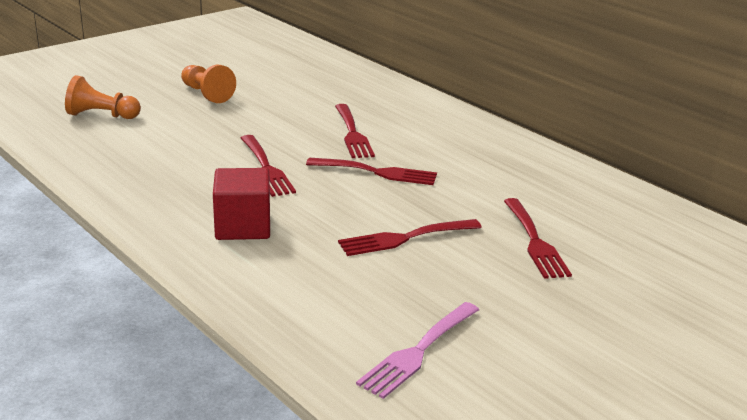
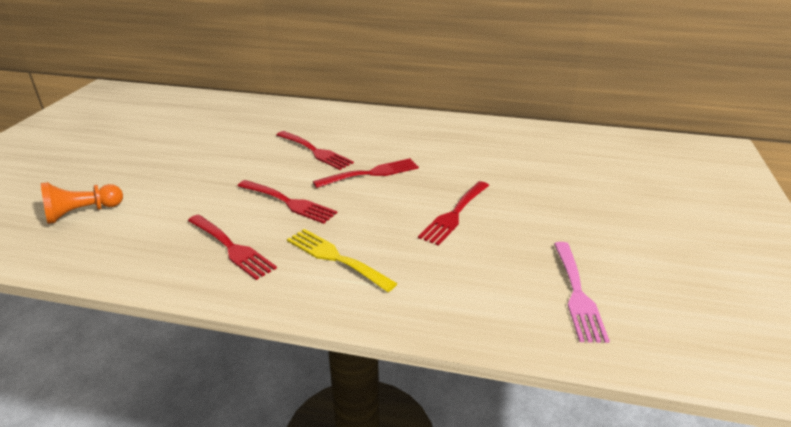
camera: 35 degrees left, 5 degrees up
(206, 94) = (158, 160): orange pawn -> none
(243, 226) = (335, 258): red cube -> yellow fork
(535, 241) = (527, 181): red fork -> red fork (232, 248)

